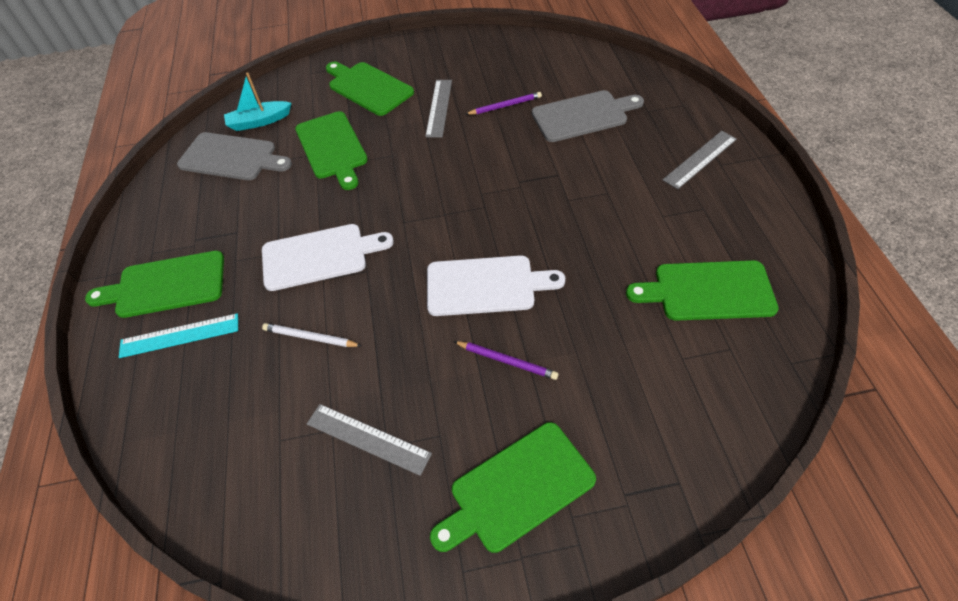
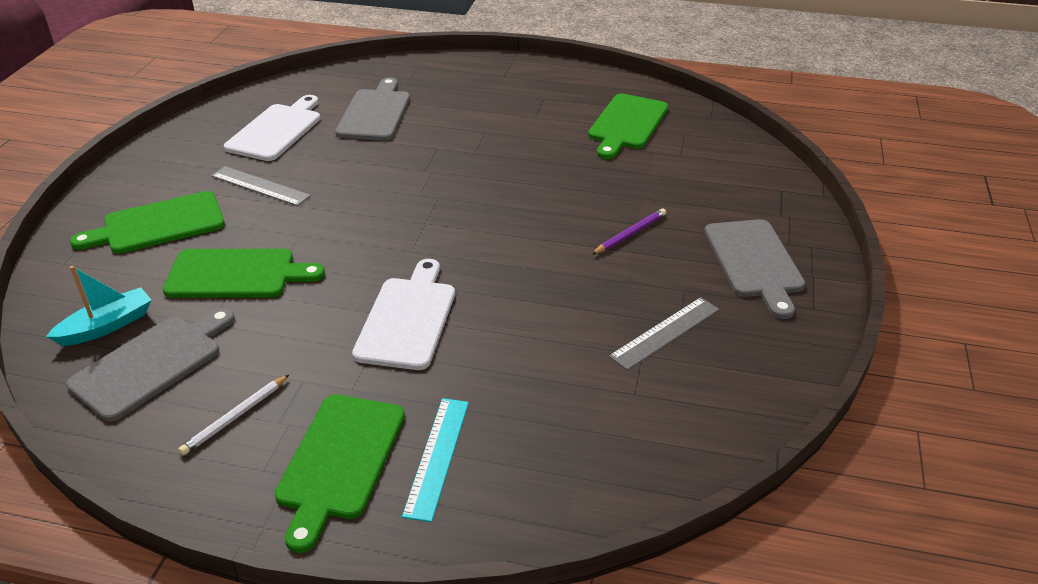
camera: 70 degrees left, 15 degrees down
(259, 121) = (107, 326): turquoise boat -> turquoise boat turned 135 degrees counterclockwise
(310, 337) = (519, 347): white pencil -> white pencil (235, 417)
(485, 286) = (538, 223): white cutting board -> white cutting board (276, 130)
(505, 106) = (309, 148): purple pencil -> none
(517, 488) = (754, 262): green cutting board -> grey cutting board
(700, 159) = (490, 81): grey ruler -> none

